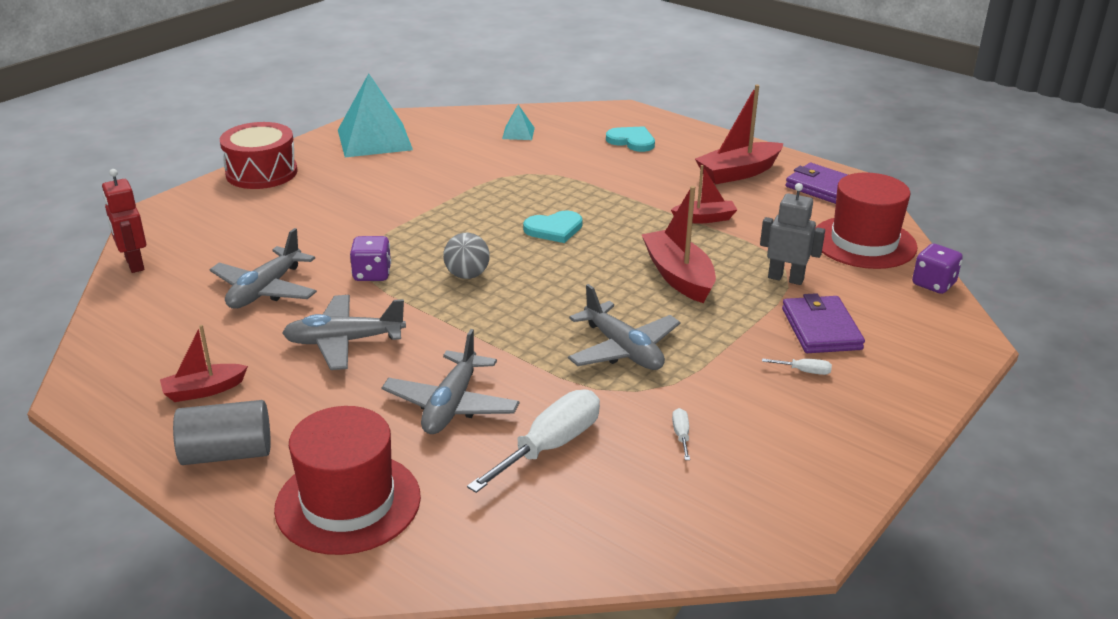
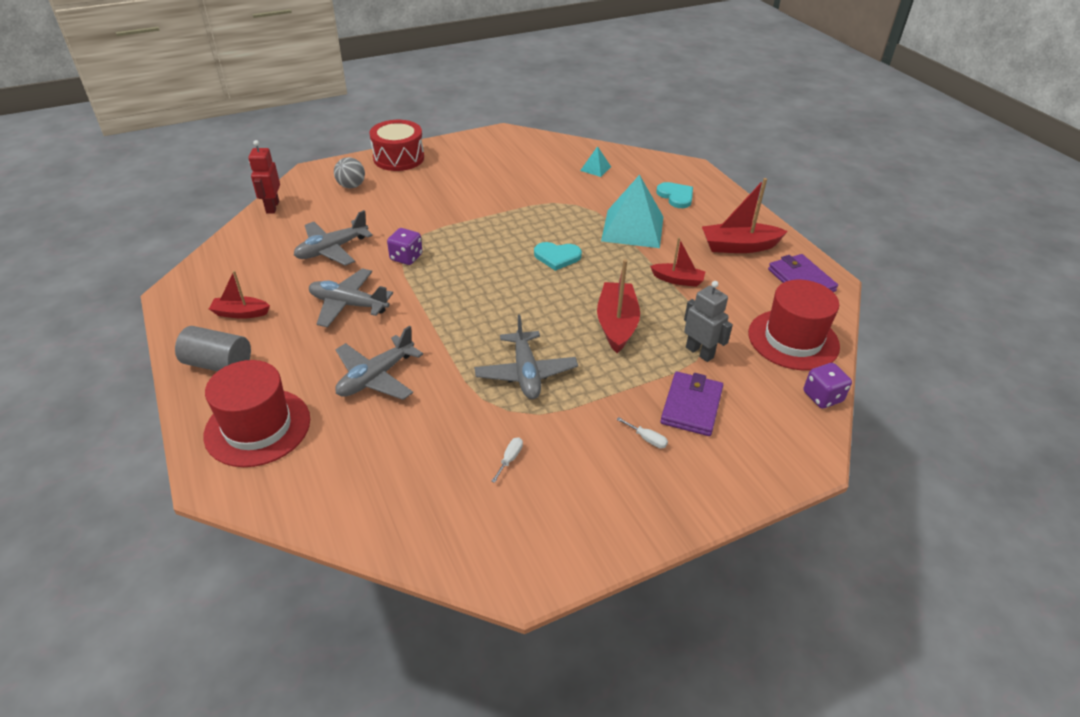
camera: 25 degrees right, 10 degrees up
(374, 140) = (491, 149): turquoise pyramid -> turquoise pyramid (632, 228)
(467, 275) = (467, 277): grey ball -> grey ball (351, 186)
(550, 446) = (414, 433): white screwdriver -> none

